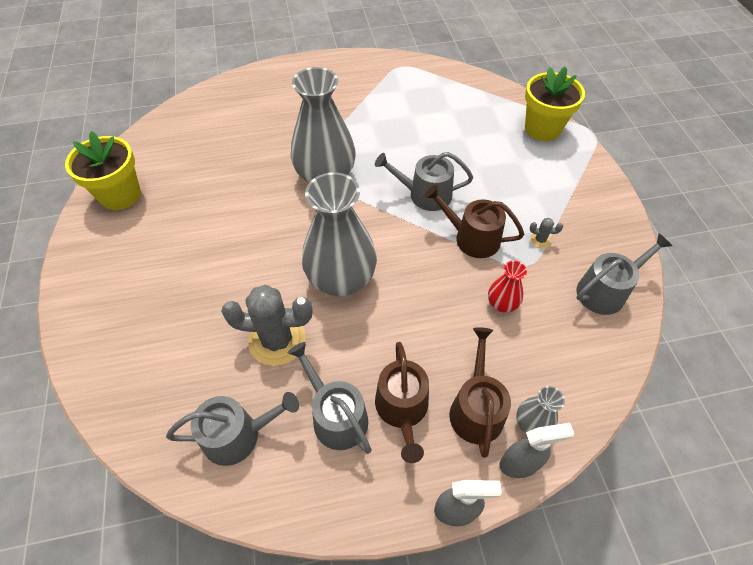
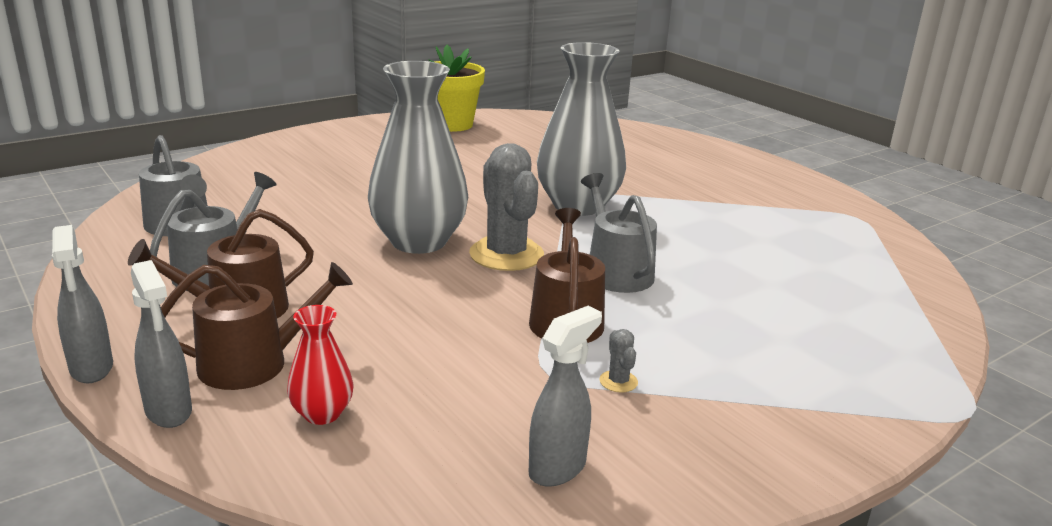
camera: 65 degrees right, 30 degrees down
(277, 340) = (308, 223): grey cactus -> grey cactus (506, 254)
(502, 304) = (454, 361): red vase -> red vase (322, 413)
(532, 423) = (241, 415): grey vase -> none
(542, 129) = (897, 353): yellow flower pot -> none
(606, 291) = (558, 468): grey watering can -> grey spray bottle

